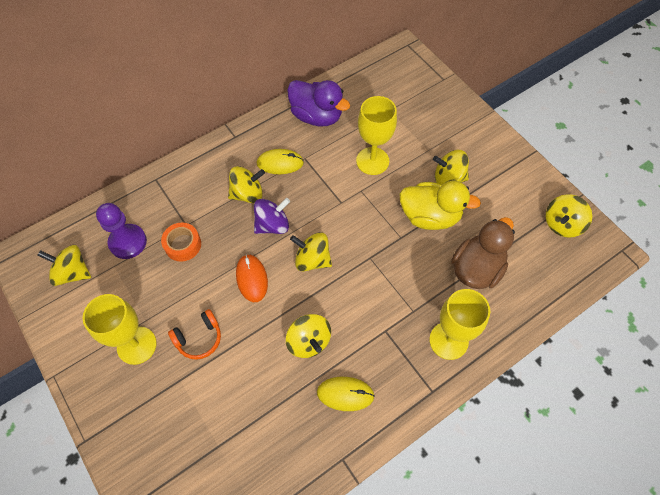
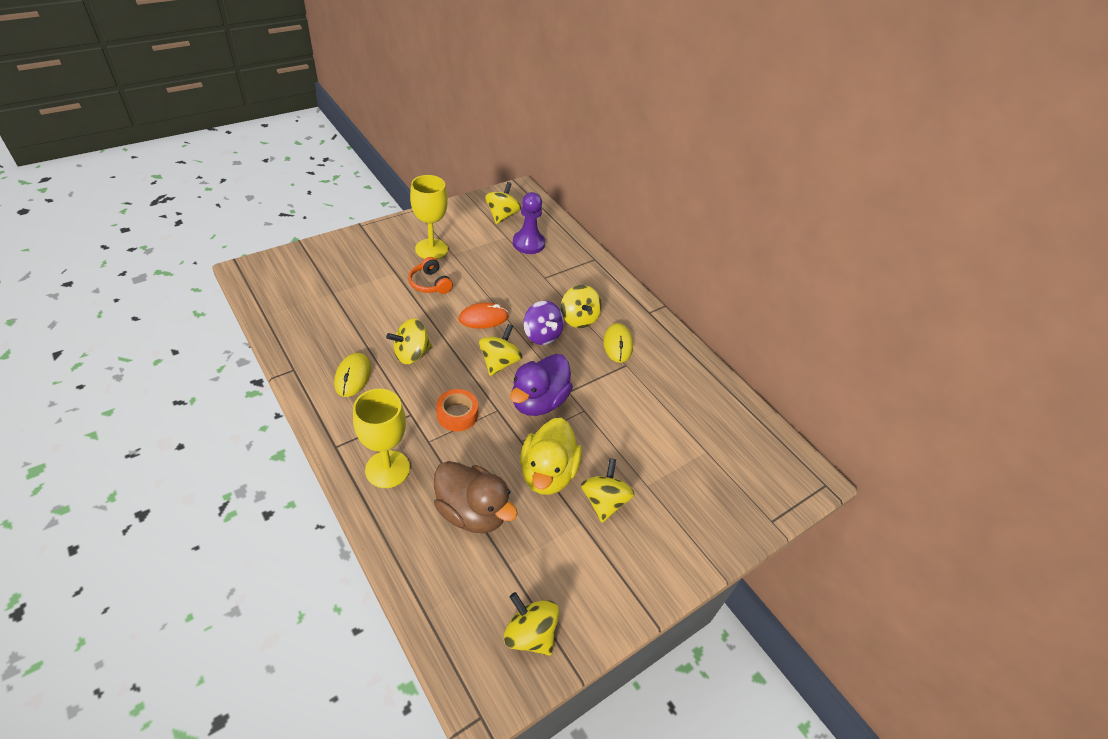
camera: 85 degrees right, 15 degrees down
(183, 245) = (523, 275): orange tape -> orange tape (457, 414)
(316, 116) = (685, 379): purple duck -> purple duck (538, 401)
(372, 161) = (626, 425): yellow goblet -> none

